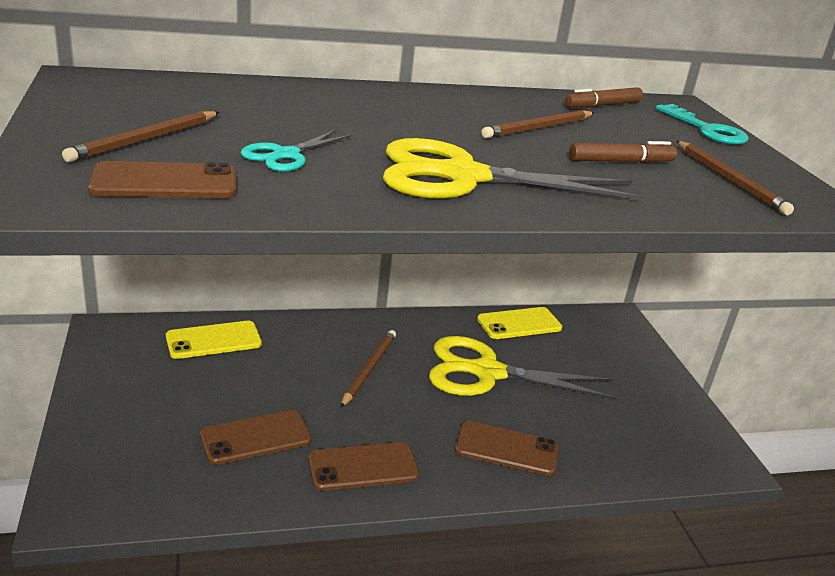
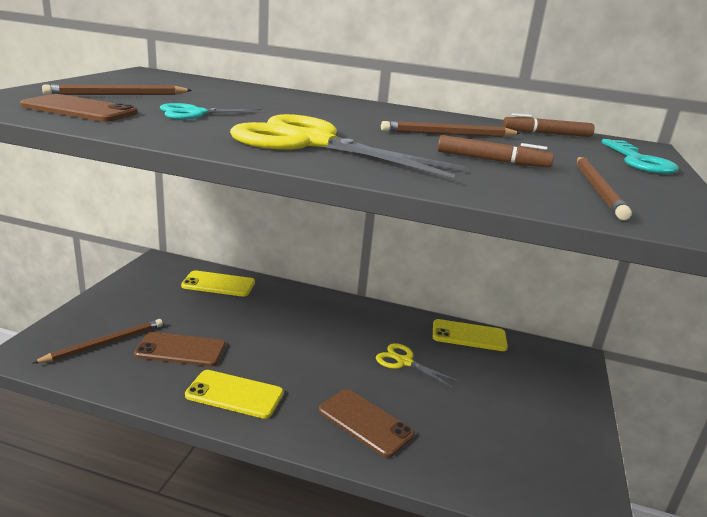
camera: 30 degrees right, 5 degrees down
(363, 467) = (234, 394): brown phone -> yellow phone
(369, 369) = (308, 332): brown pencil -> brown pencil (104, 343)
(487, 372) = (404, 362): yellow scissors -> yellow scissors, size x0.50

